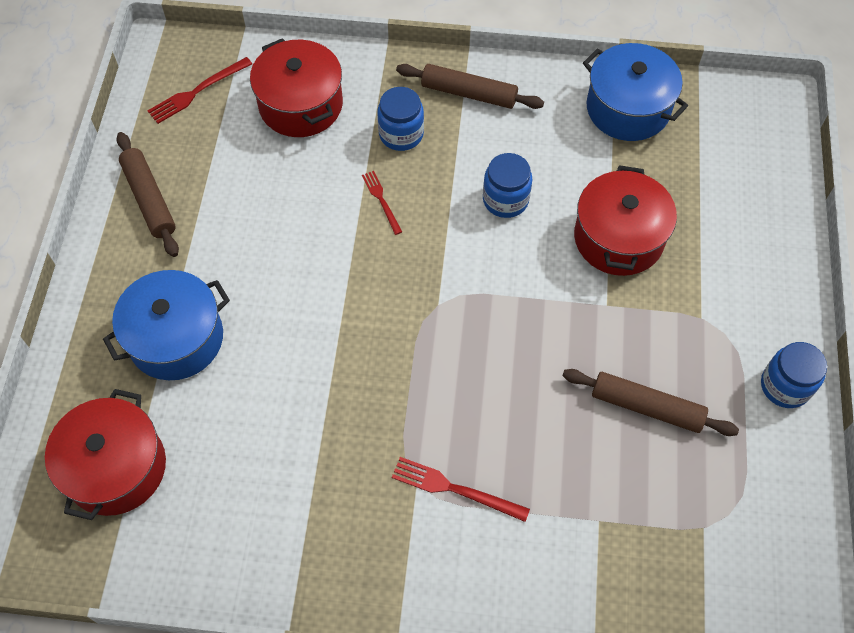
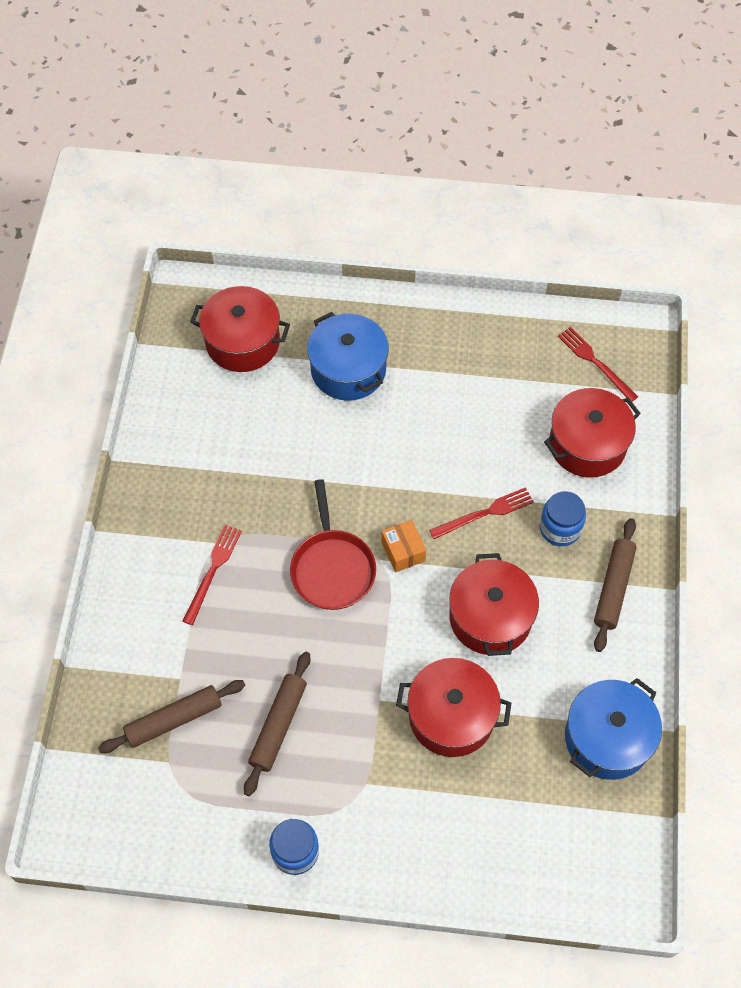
camera: 90 degrees right, 0 degrees up
(149, 199) = (478, 338): brown rolling pin -> brown rolling pin (173, 719)
(381, 200) = (485, 513): red fork -> red fork, size x1.54
(428, 280) = (403, 551): none -> orange box
(450, 353) = (332, 568): none -> red pan
(505, 200) = (490, 617): blue jar -> red pot

